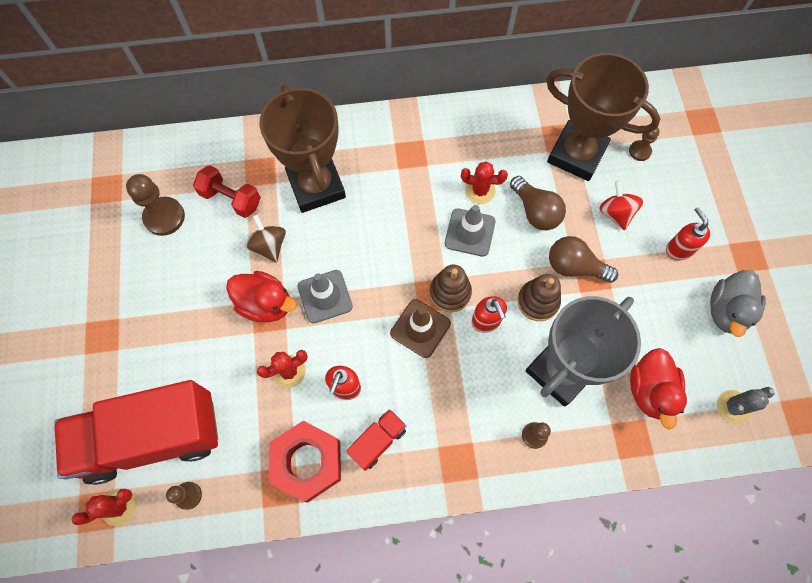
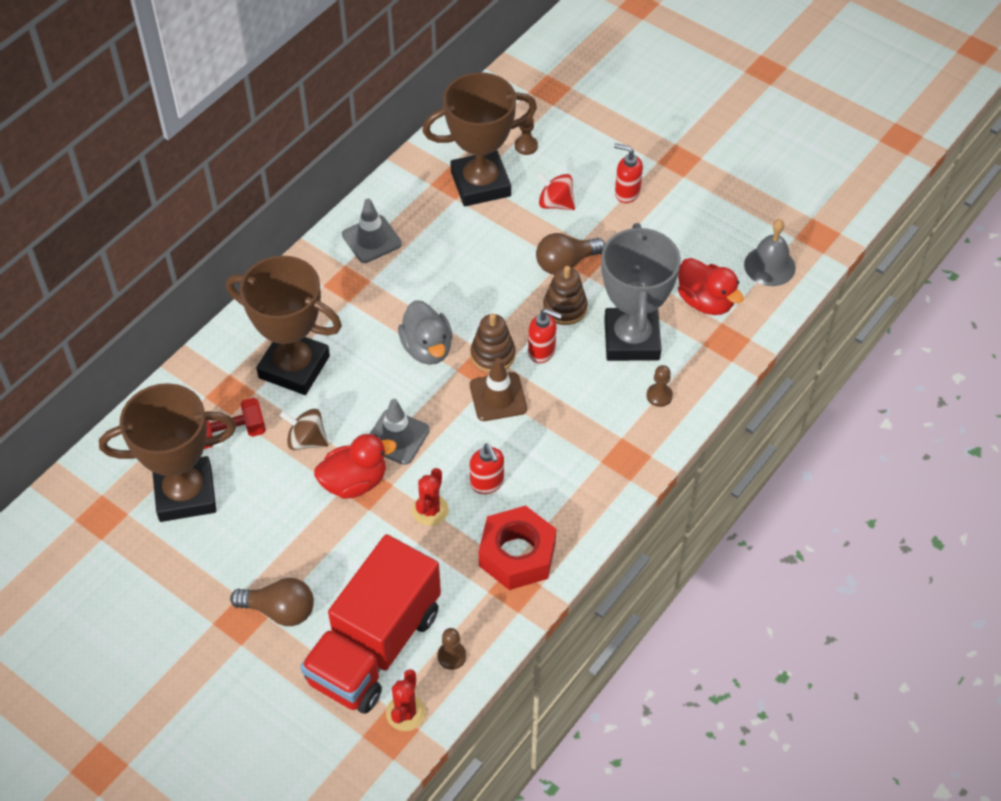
camera: 45 degrees left, 15 degrees down
(164, 217) = (185, 494): brown pawn -> brown trophy
(377, 441) = (553, 496): red truck -> none
(470, 232) = (460, 302): grey traffic cone -> grey traffic cone (371, 239)
(480, 191) = (434, 266): red cactus -> none
(535, 211) = (494, 248): brown light bulb -> brown light bulb (280, 610)
(726, 311) = (702, 208): grey duck -> grey duck (427, 348)
(733, 407) = (769, 266): grey cactus -> grey bell

